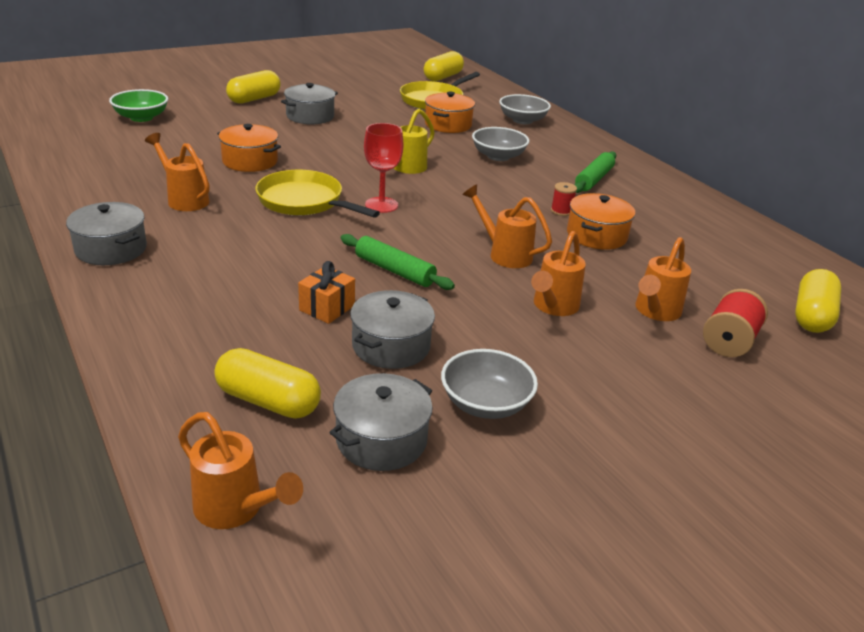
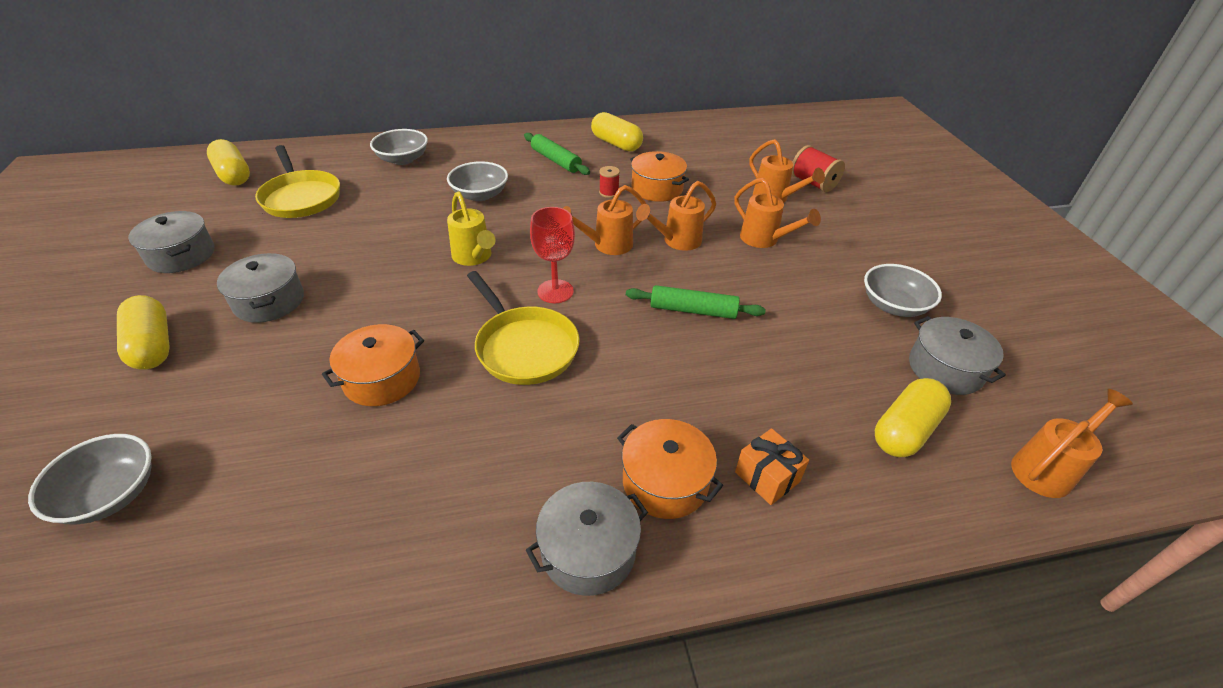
camera: 70 degrees left, 10 degrees up
(141, 117) = (111, 495): green bowl -> grey bowl
(184, 199) = (467, 459): orange watering can -> orange watering can (606, 245)
(304, 202) = (524, 347): yellow pan -> yellow pan turned 90 degrees counterclockwise
(327, 308) = (755, 367): orange gift -> orange gift (767, 477)
(391, 346) = (818, 338): grey pot -> grey pot (181, 255)
(394, 270) = (693, 310): green rolling pin -> green rolling pin turned 45 degrees clockwise
(448, 125) = (379, 205): orange pot -> orange pot (665, 482)
(812, 316) = (783, 145): yellow capsule -> yellow capsule (616, 144)

